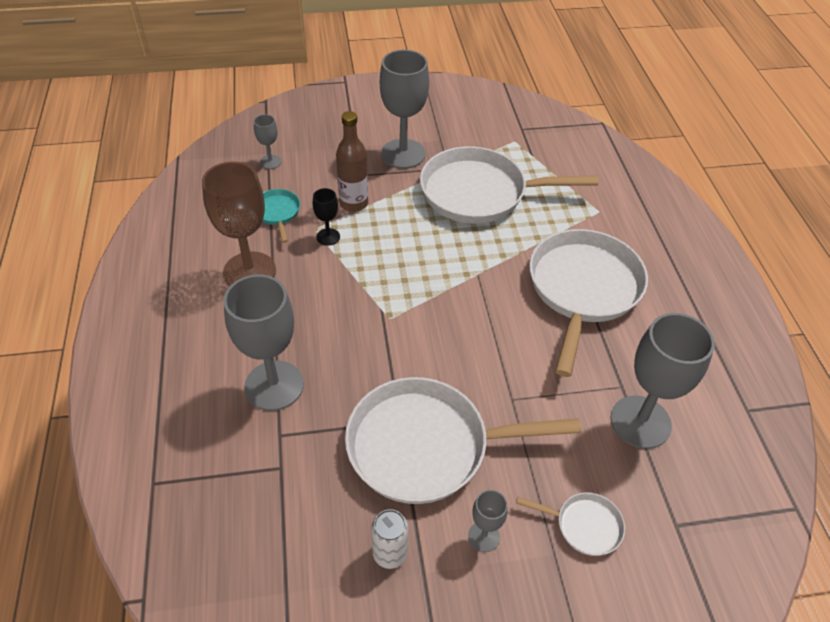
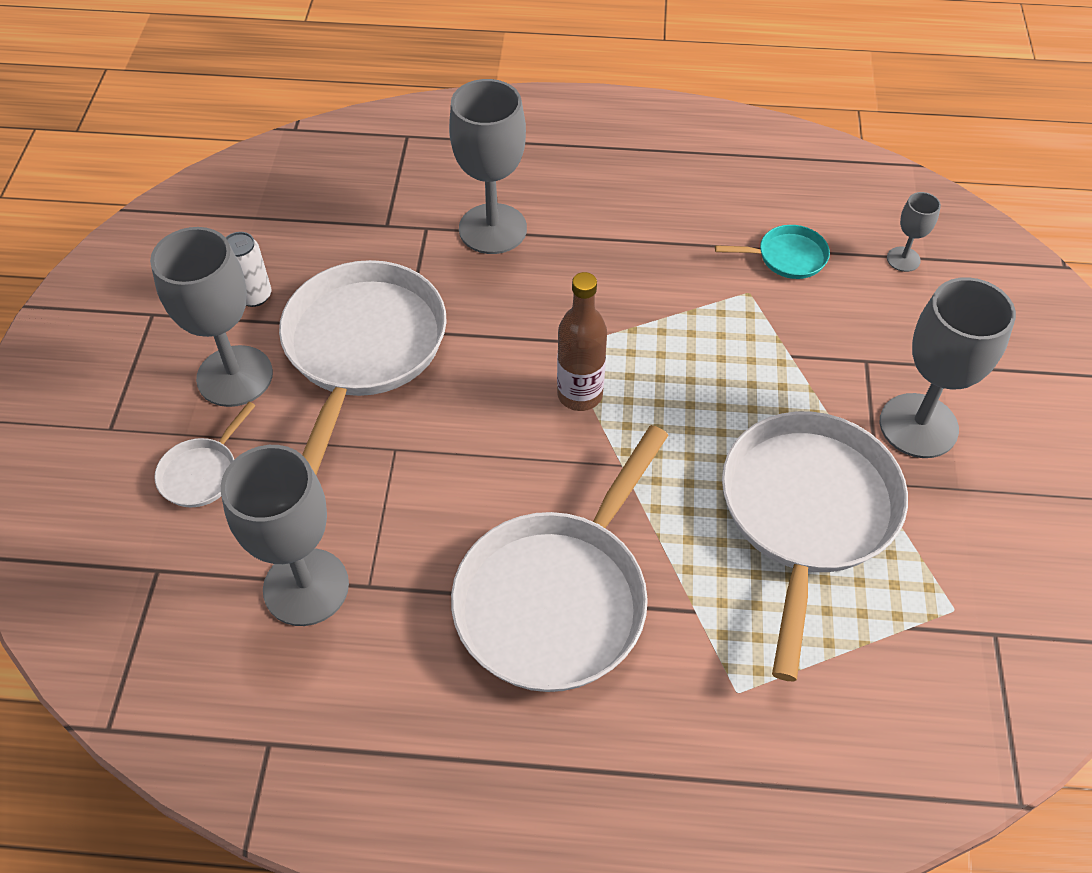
camera: 105 degrees right, 5 degrees up
(249, 271) = (678, 221): brown goblet -> none
(328, 237) = (730, 305): black goblet -> none
(353, 203) = (798, 343): brown bottle -> brown bottle (580, 395)
(484, 536) = (235, 376): grey goblet -> grey goblet, size x2.10
(582, 290) = (557, 598): white pan -> white pan turned 90 degrees clockwise

